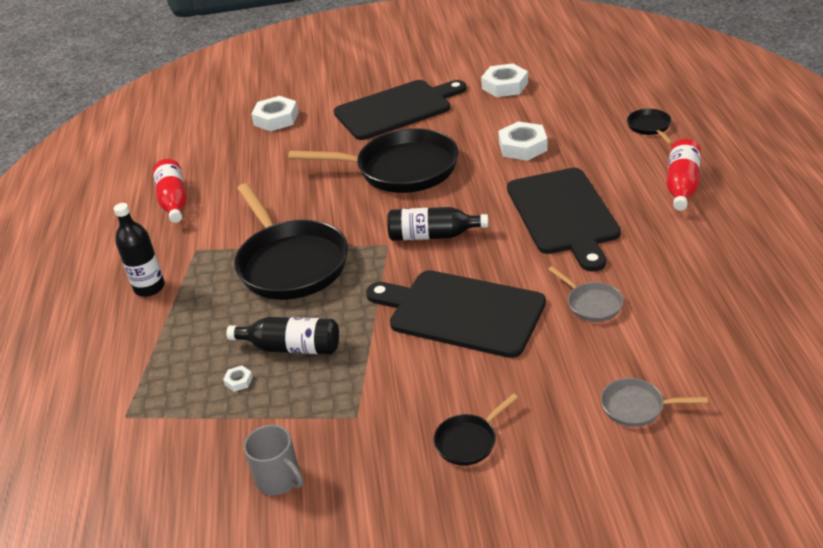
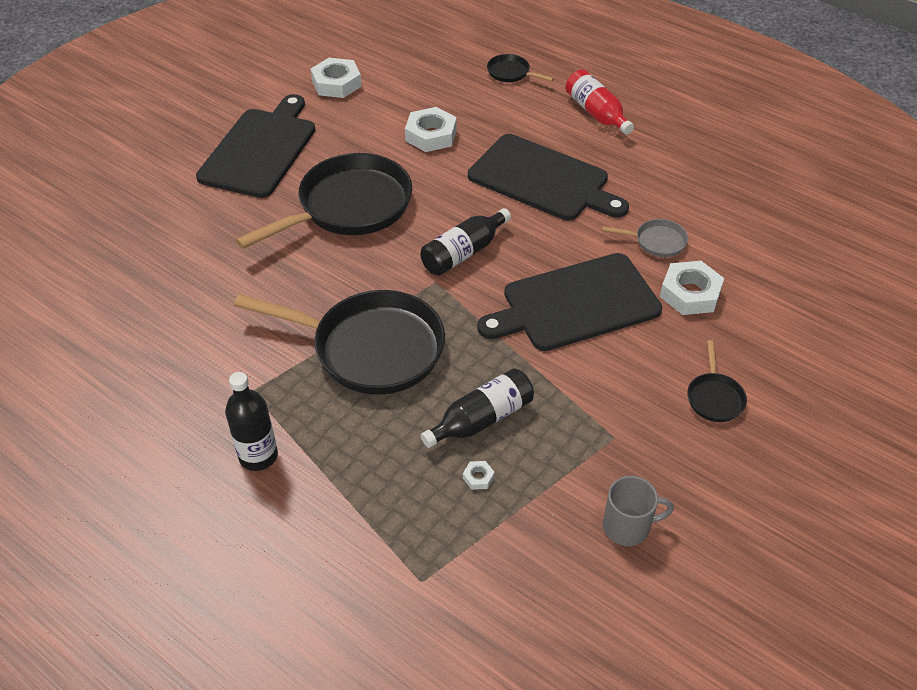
camera: 50 degrees left, 10 degrees up
(174, 201) = (147, 358): red bottle -> none
(276, 119) = (137, 216): white nut -> white nut (690, 293)
(636, 407) = (779, 299): grey pan -> none

